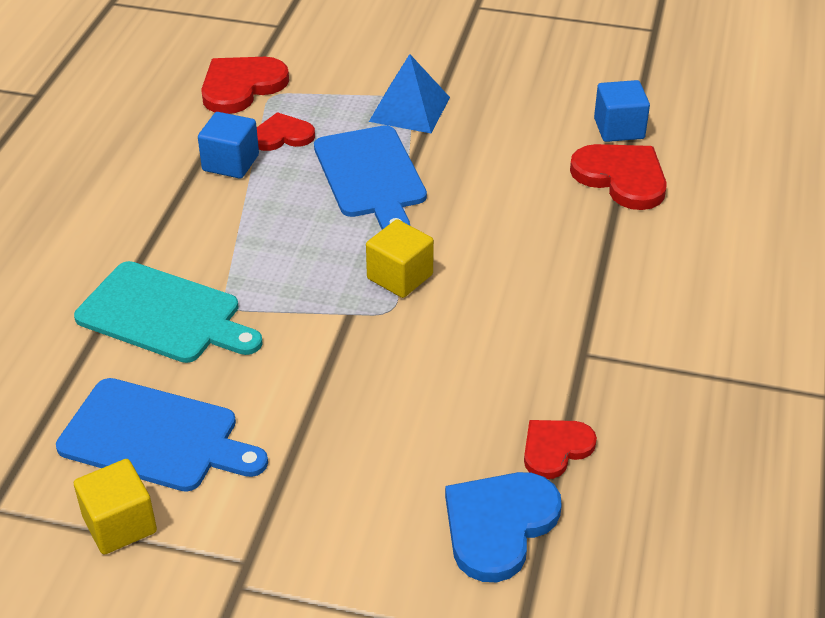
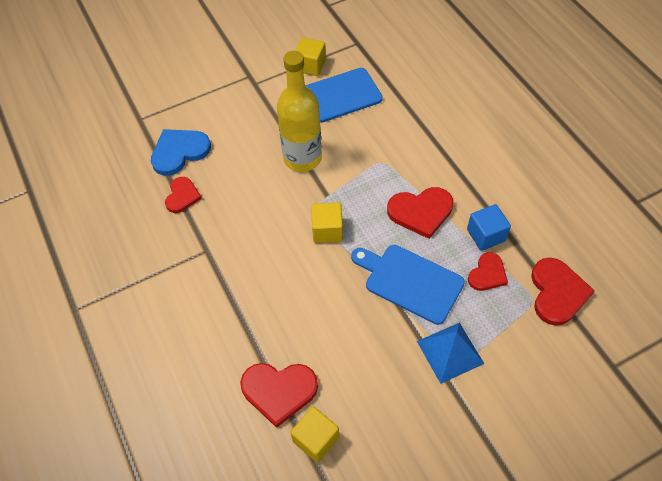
camera: 140 degrees right, 15 degrees up
(164, 315) = (400, 140): turquoise cutting board -> none
(264, 225) = (421, 212): none -> red heart
(323, 382) = (302, 158): none -> yellow bottle
(499, 525) = (179, 152): blue heart -> blue heart turned 120 degrees counterclockwise
(619, 128) = (316, 439): blue cube -> yellow cube

